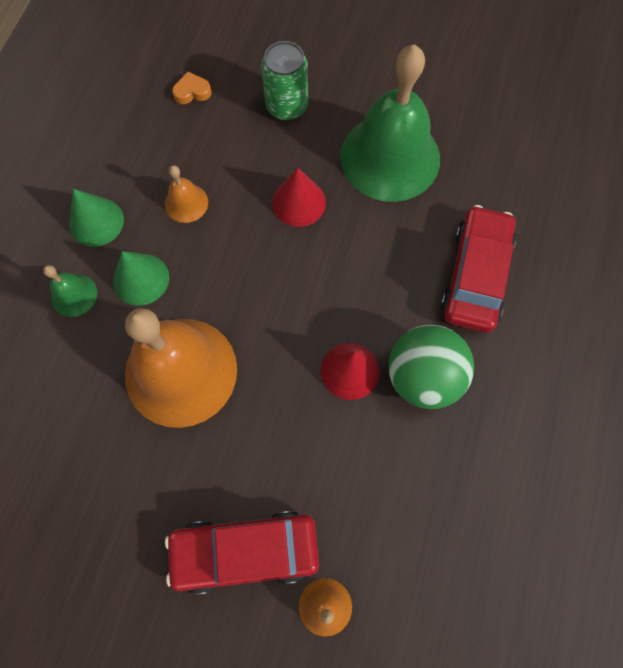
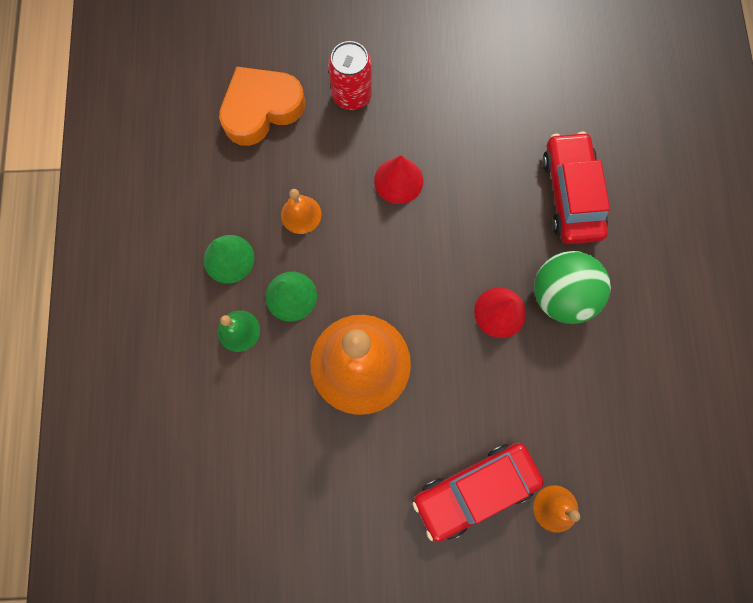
camera: 20 degrees left, 5 degrees up
(192, 92) = (261, 109): orange heart -> orange heart, size x2.43
(287, 106) = (352, 95): green can -> red can
(390, 157) = (460, 113): green bell -> none

